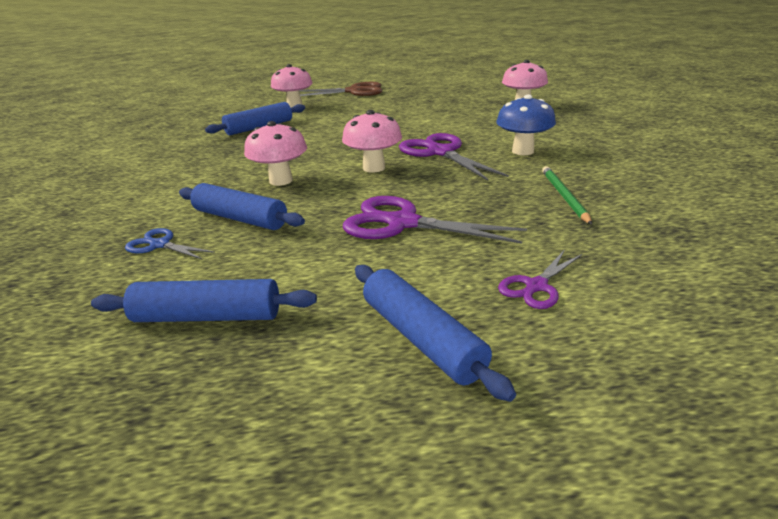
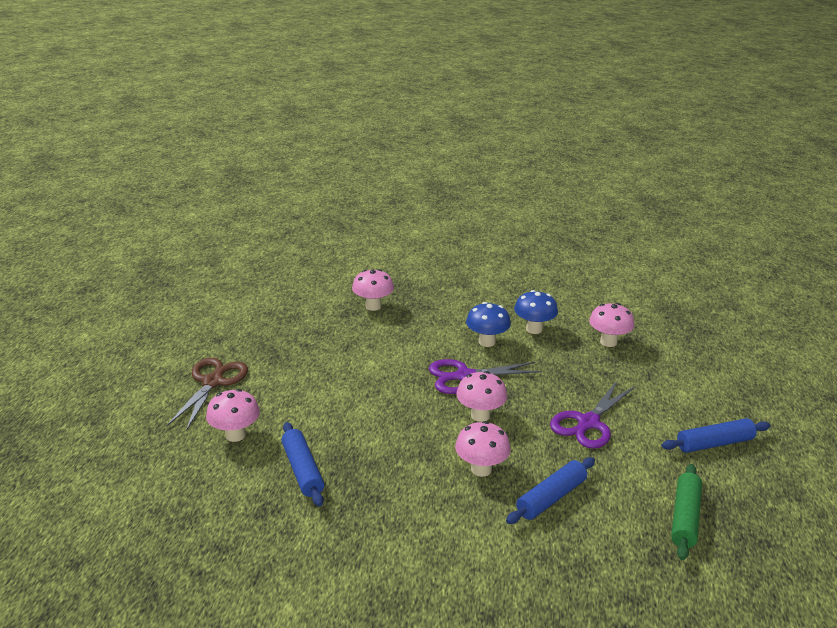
camera: 75 degrees left, 0 degrees up
(159, 245) = (582, 543): blue scissors -> none
(208, 316) = (685, 517): blue rolling pin -> green rolling pin
(536, 286) = (675, 397): purple scissors -> none
(564, 196) = (573, 353): green pencil -> none
(589, 168) = (534, 329): none -> blue mushroom
(632, 215) = (608, 342): none -> pink mushroom

